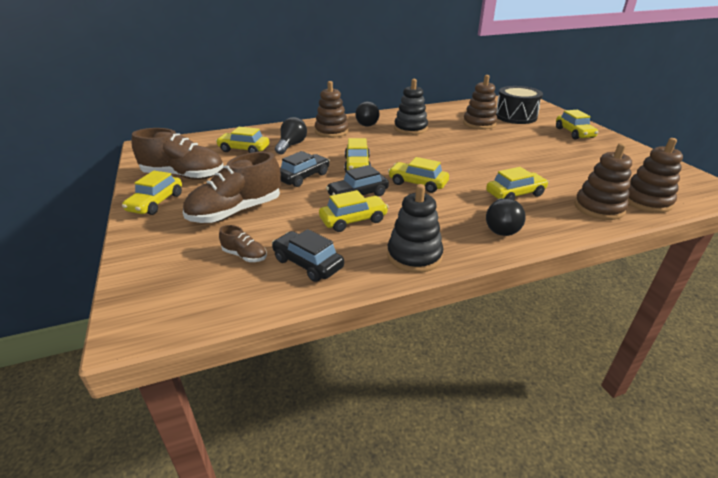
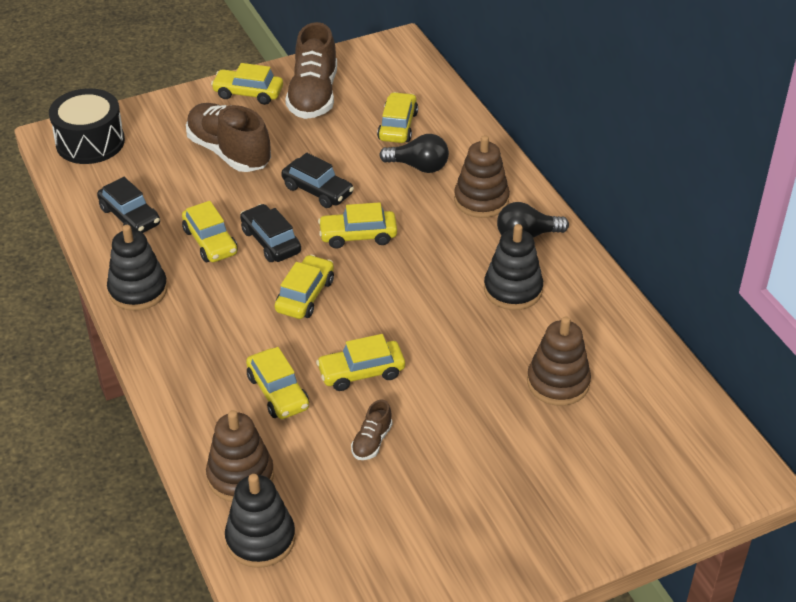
camera: 85 degrees right, 10 degrees up
(245, 255) = (146, 174): brown shoe -> brown shoe (372, 441)
(308, 263) = (130, 216): black car -> black car turned 105 degrees clockwise
(501, 227) = (192, 366): black light bulb -> none
(515, 116) = (613, 443): black drum -> black drum (90, 142)
(574, 133) = (536, 520): yellow car -> yellow car (361, 372)
(646, 201) = (260, 539): brown stacking toy -> black stacking toy

